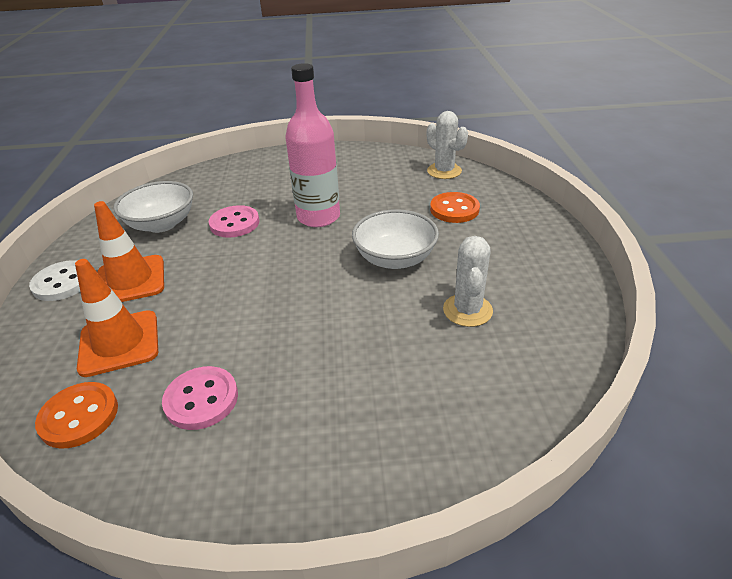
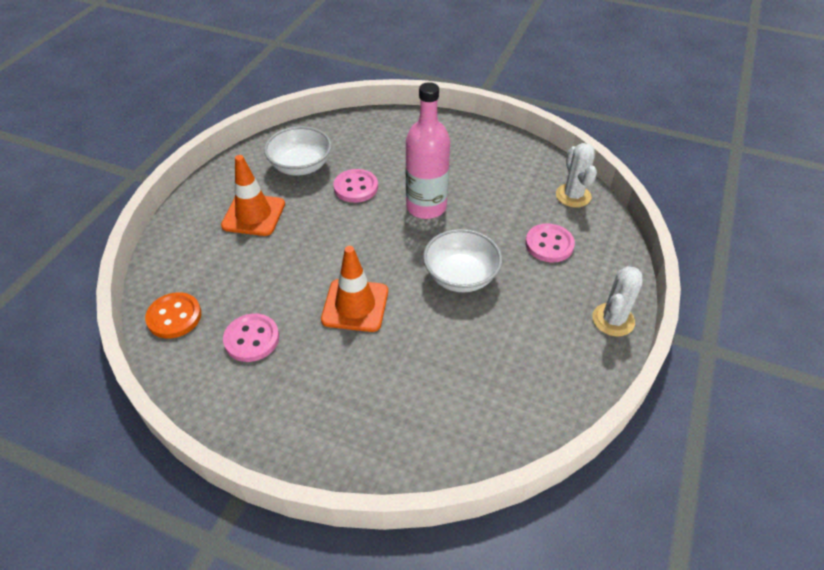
camera: 25 degrees right, 10 degrees up
(63, 282) = (208, 198): white button -> none
(119, 343) = (222, 269): orange traffic cone -> orange traffic cone (355, 305)
(454, 209) = (549, 244): orange button -> pink button
(467, 310) = (483, 351): white cactus -> white cactus (613, 320)

